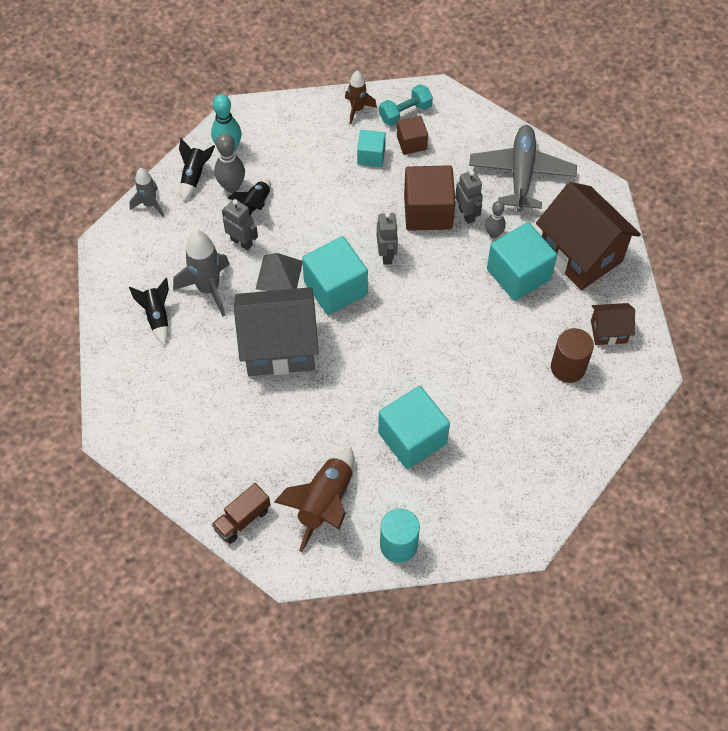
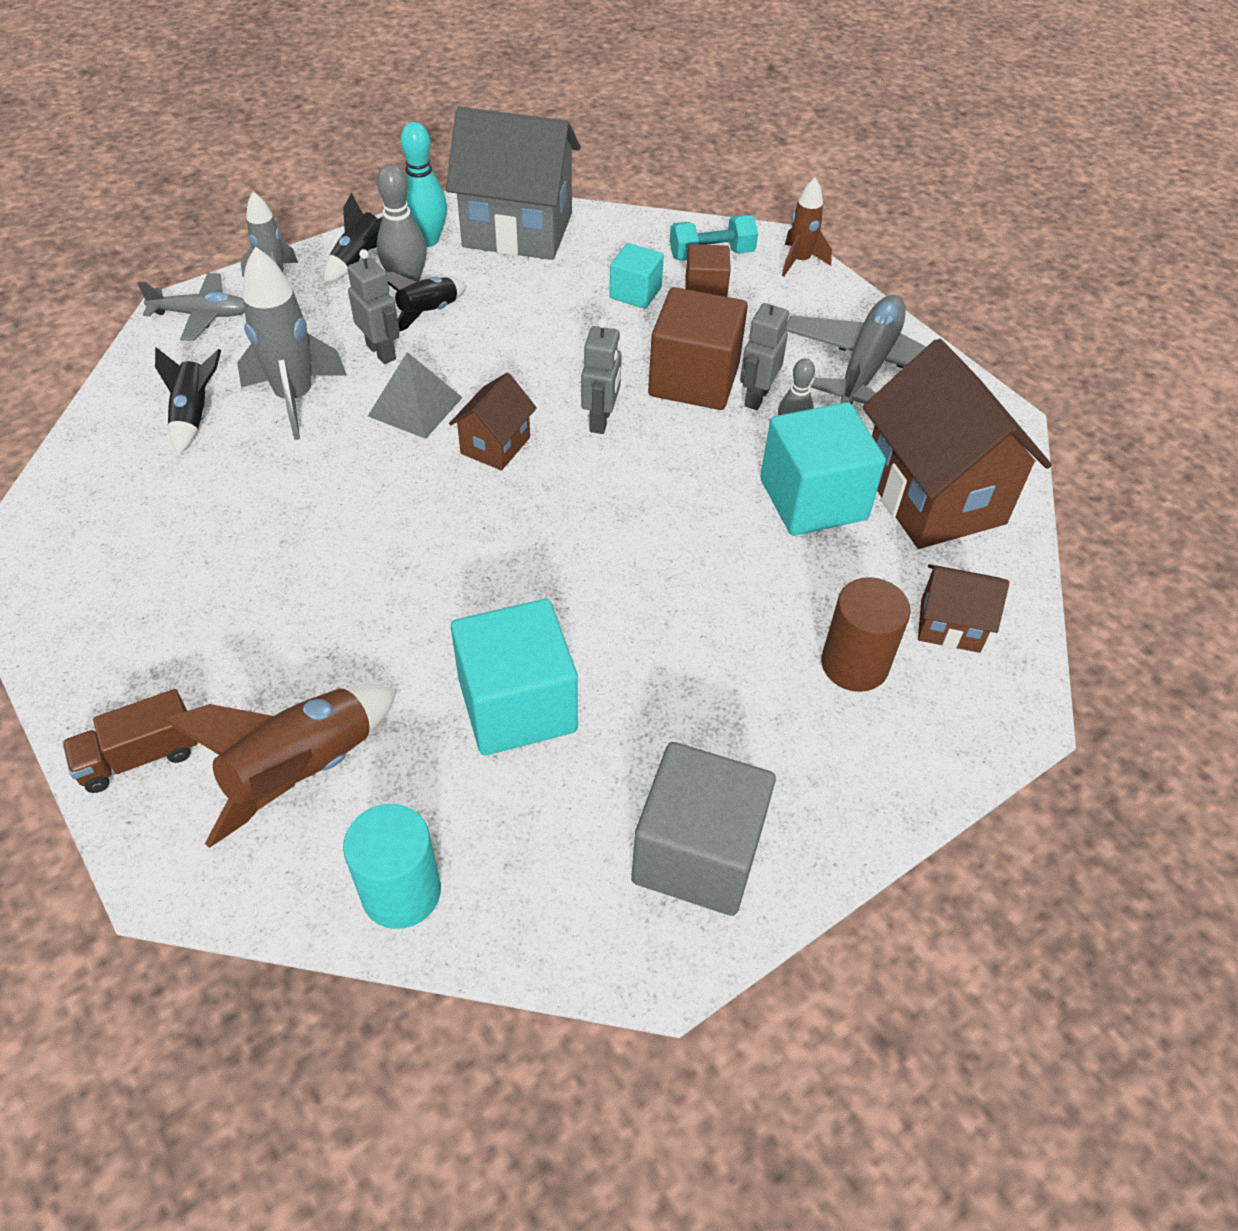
camera: 15 degrees right, 10 degrees down
(121, 245) = (201, 315): none -> grey plane
(279, 347) = (359, 504): grey house -> grey house (517, 230)
(335, 288) = (495, 445): turquoise cube -> brown house
(357, 109) = (641, 236): brown rocket -> brown rocket (799, 261)
(467, 214) = (756, 397): grey robot -> grey robot turned 150 degrees counterclockwise
(525, 487) = (697, 854): none -> grey cube

